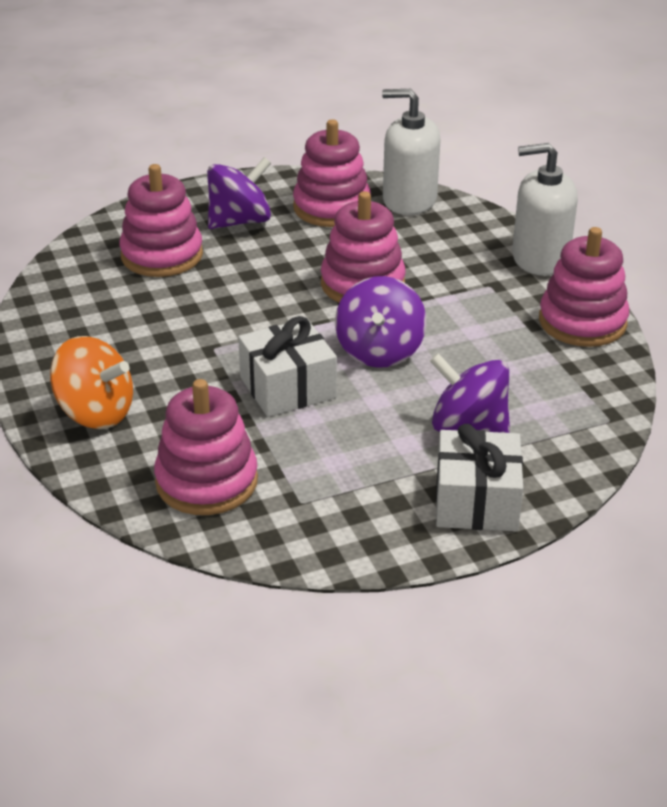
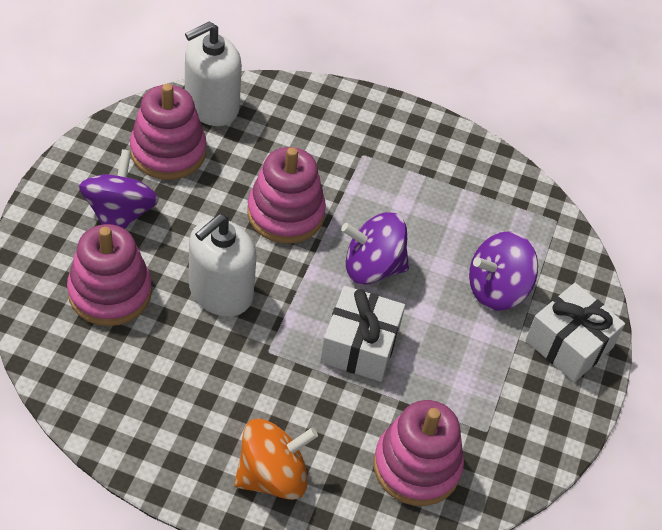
camera: 55 degrees left, 15 degrees up
(379, 351) = (372, 267): purple spinning top -> purple spinning top turned 135 degrees clockwise
(540, 258) = (361, 106): white soap dispenser -> white soap dispenser (220, 292)
(582, 322) = (451, 147): pink stacking toy -> none

